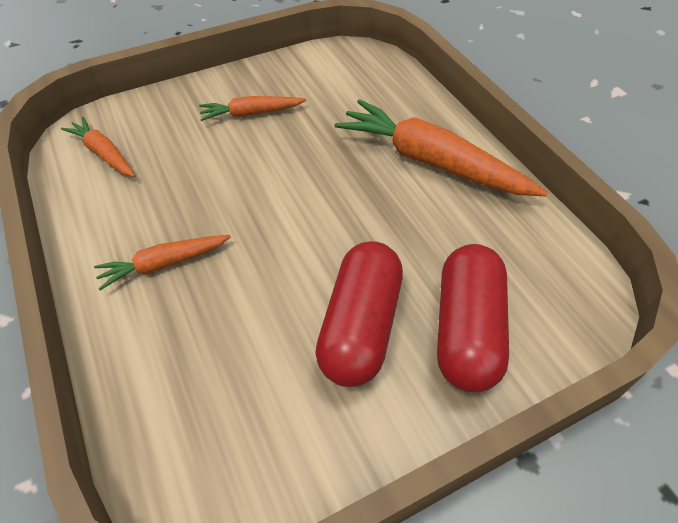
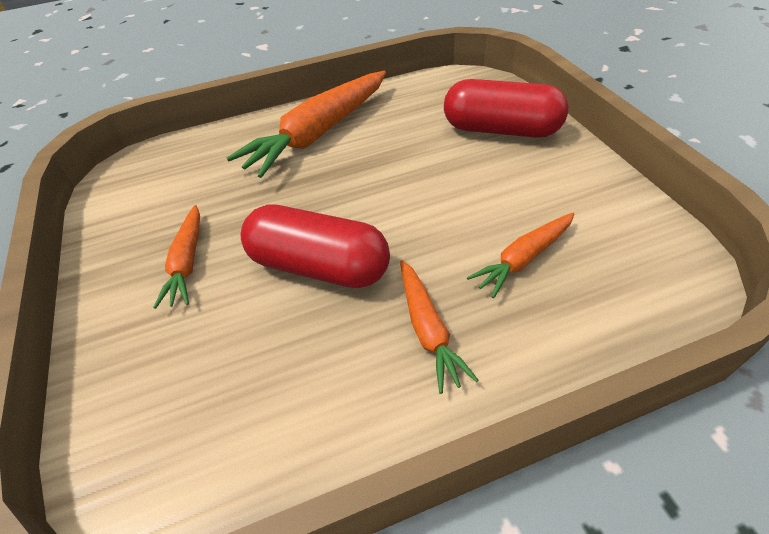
camera: 80 degrees left, 5 degrees down
(104, 154) = (200, 436): orange carrot -> orange carrot (523, 259)
(360, 326) = (502, 181): red capsule -> red capsule (319, 266)

